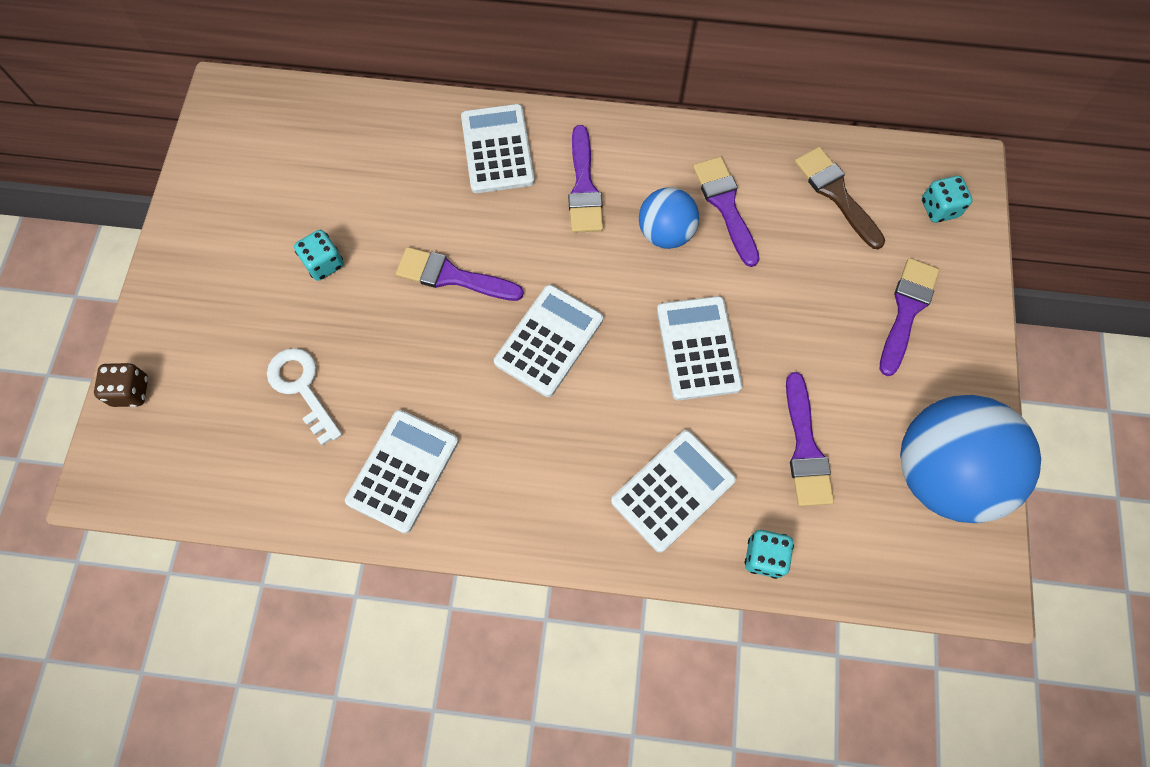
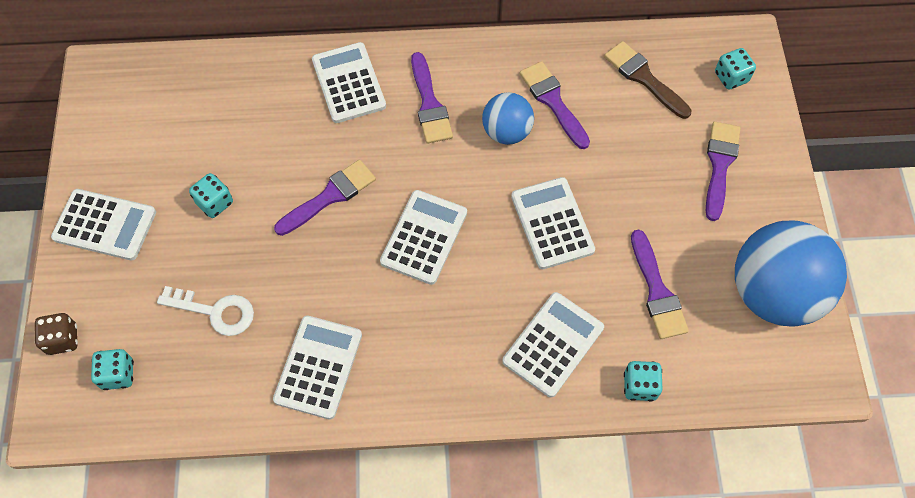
camera: 10 degrees left, 5 degrees down
(183, 441) = (118, 374): none -> turquoise dice
(200, 269) = (105, 225): none -> white calculator
(302, 388) = (215, 311): white key -> white key turned 150 degrees clockwise
(452, 276) = (330, 196): purple brush -> purple brush turned 135 degrees clockwise

